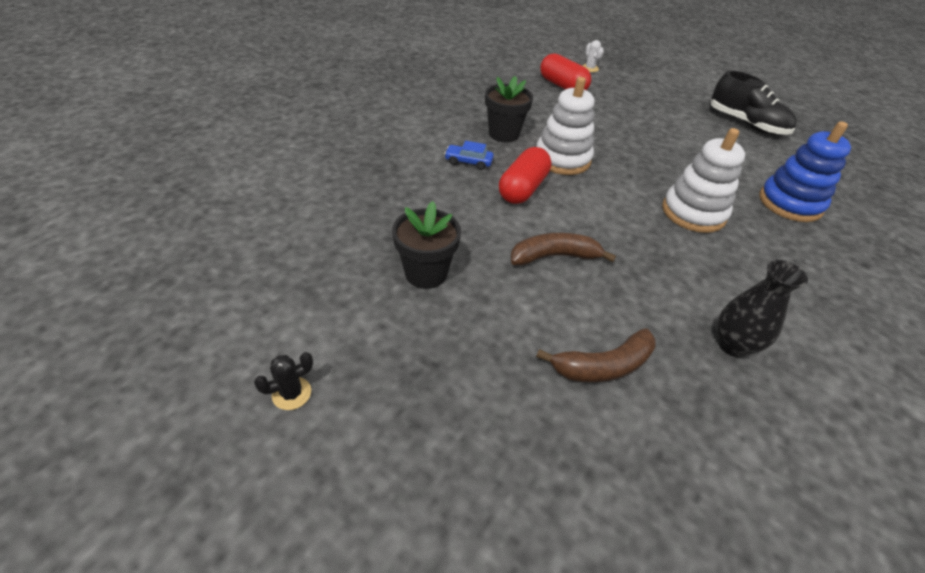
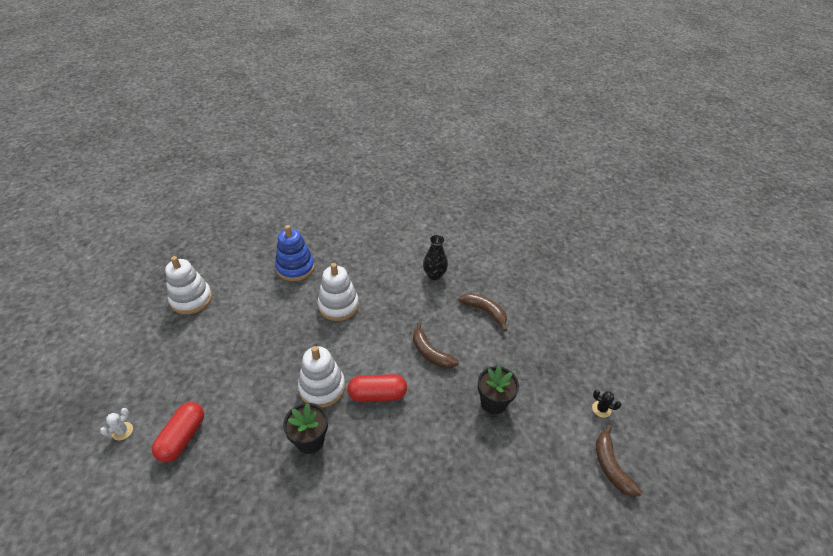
camera: 120 degrees left, 0 degrees up
(219, 332) = (611, 466): none -> brown banana
(468, 162) = (368, 443): blue car -> none
(746, 124) = (191, 299): black shoe -> white stacking toy

